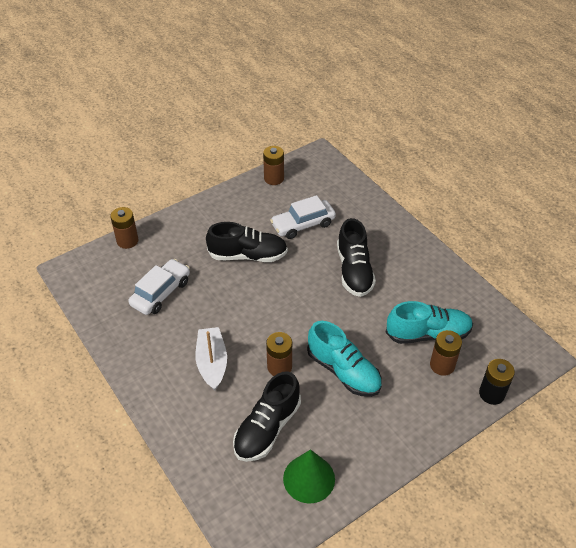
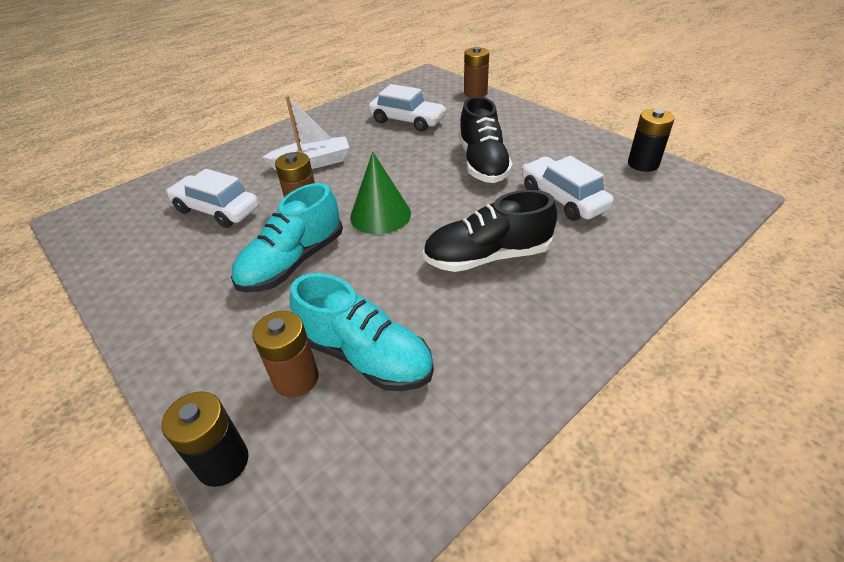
camera: 85 degrees right, 5 degrees down
(267, 428) = (217, 210): black shoe -> white car
(274, 178) = (643, 164): brown battery -> black battery
(309, 478) = (138, 248): green cone -> green cone (380, 215)
(428, 334) = (365, 356): turquoise shoe -> turquoise shoe turned 45 degrees counterclockwise

